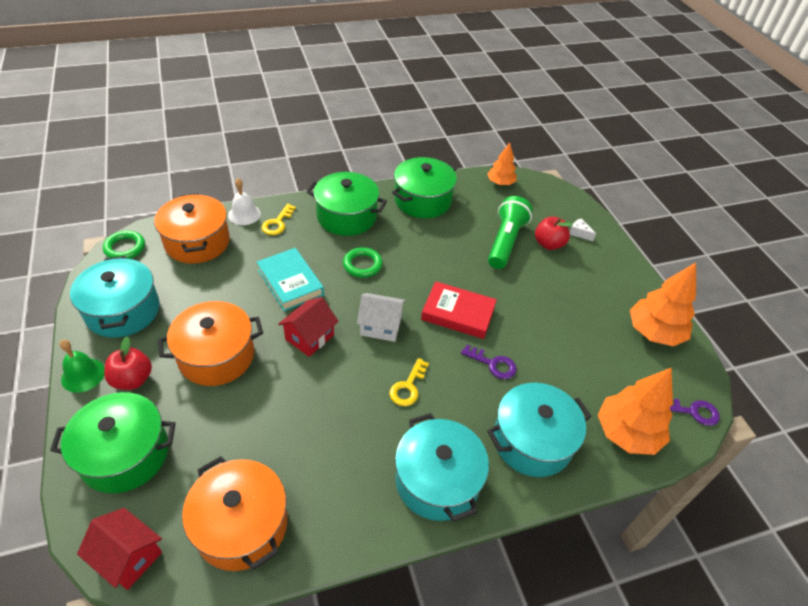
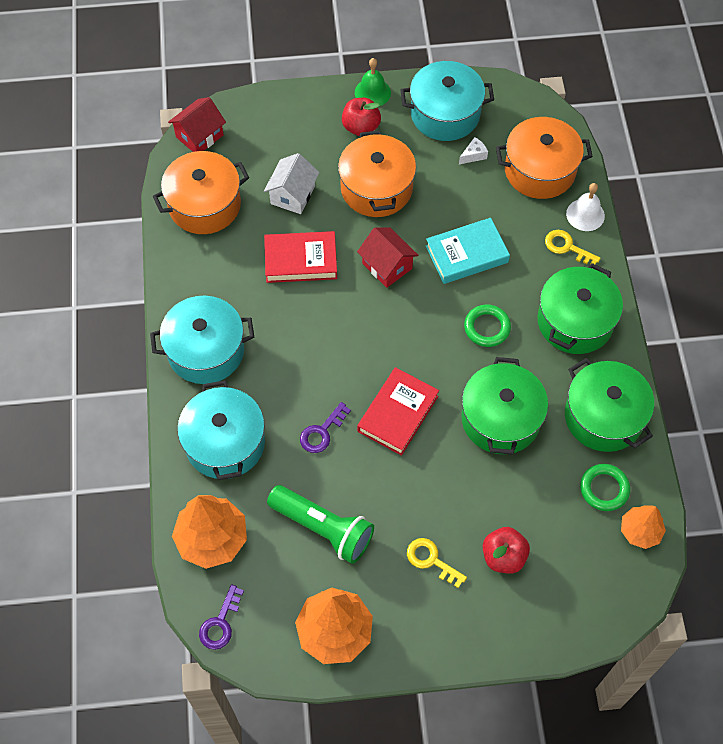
camera: 105 degrees right, 15 degrees up
(125, 248) = (535, 108): green ring -> green ring (604, 489)
(125, 454) = (286, 127): green pot -> green pot (500, 419)
(311, 409) = (301, 260): none -> red book
(381, 326) = (391, 333): white house -> white house (292, 195)
(408, 387) = (309, 345): yellow key -> yellow key (431, 560)
(505, 242) = (512, 501): green flashlight -> green flashlight (323, 528)
(579, 233) = (522, 607): white cheese -> white cheese (473, 155)

